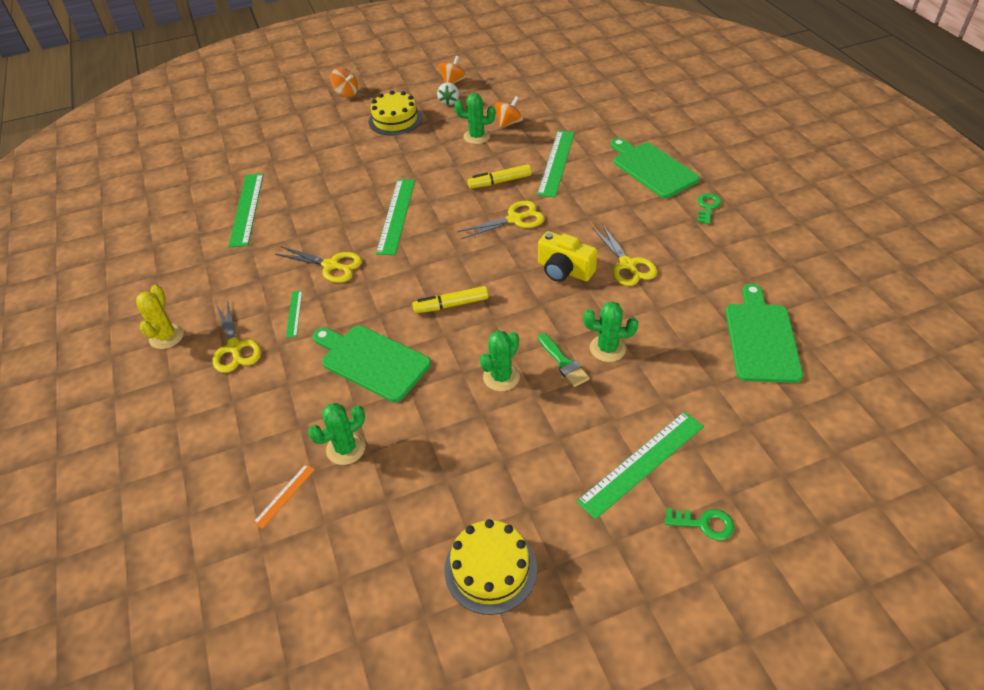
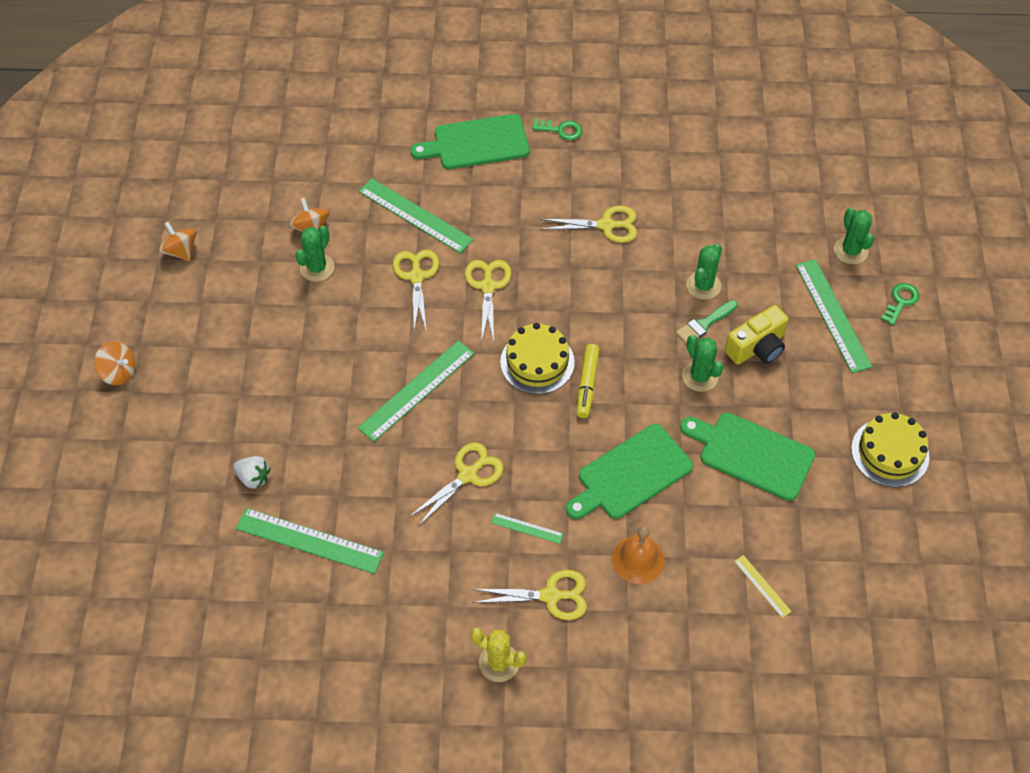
camera: 70 degrees left, 10 degrees up
(284, 495) = (762, 586): orange ruler -> yellow ruler
(286, 392) = (638, 559): none -> orange bell
(346, 93) = (119, 372): orange spinning top -> orange spinning top turned 60 degrees clockwise
(346, 448) = (729, 524): green cactus -> green cactus (850, 251)
(395, 120) = (223, 336): yellow cake -> yellow cake (537, 362)
(396, 215) = (417, 390): green ruler -> green ruler turned 75 degrees counterclockwise
(449, 102) = (223, 269): white strawberry -> white strawberry (254, 477)
(500, 182) = (416, 276): yellow marker -> yellow scissors
(563, 362) = (704, 324): green brush -> green brush turned 150 degrees clockwise
(564, 270) = (587, 276): yellow camera -> yellow camera (757, 347)
(707, 207) = (561, 130): green key -> green key turned 150 degrees clockwise
(761, 338) = (742, 177): green cutting board -> green cutting board (751, 454)

